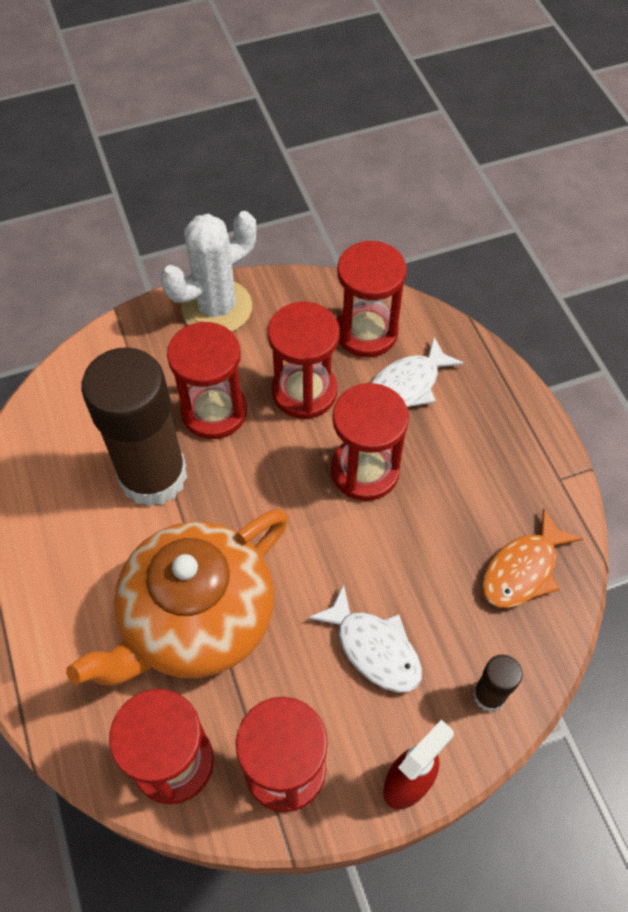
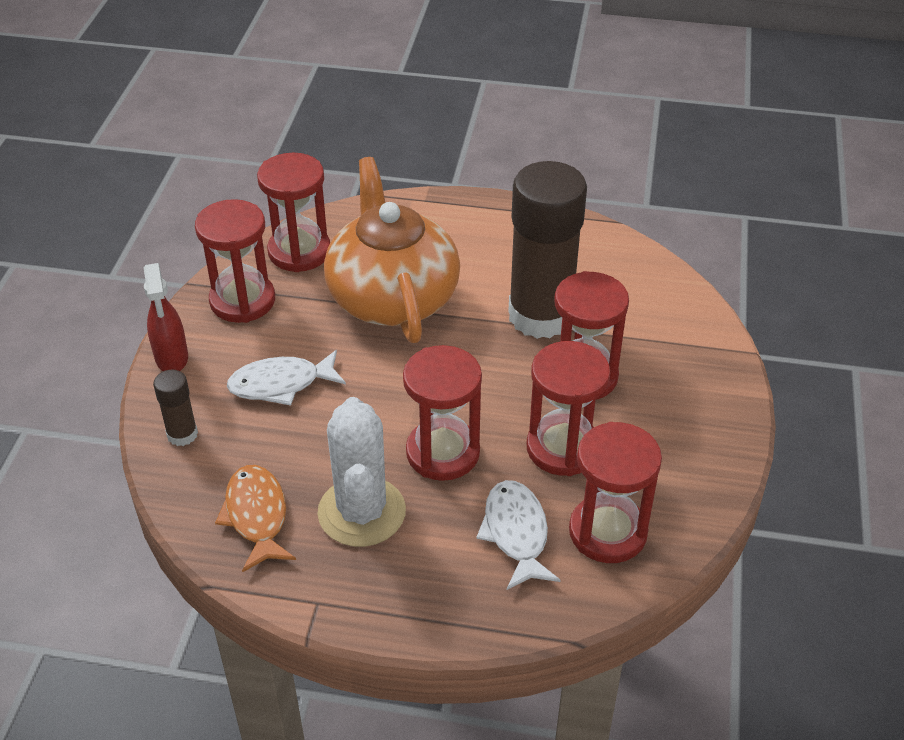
camera: 120 degrees right, 15 degrees down
(217, 307) = (713, 425): white cactus -> white cactus (362, 512)

